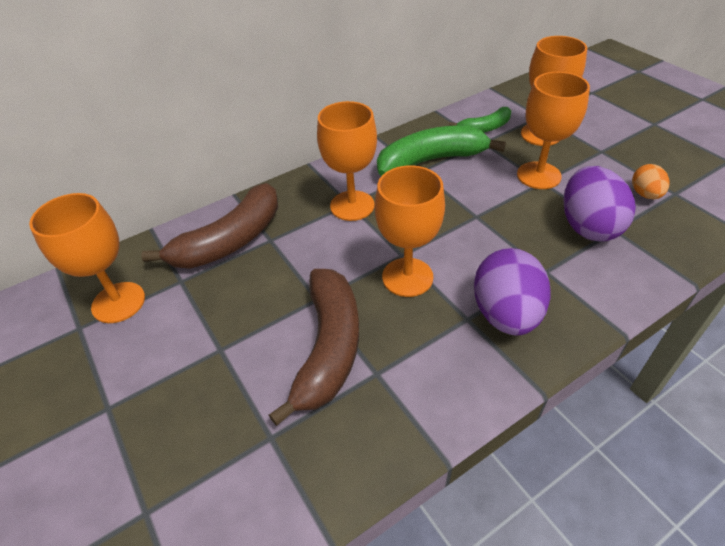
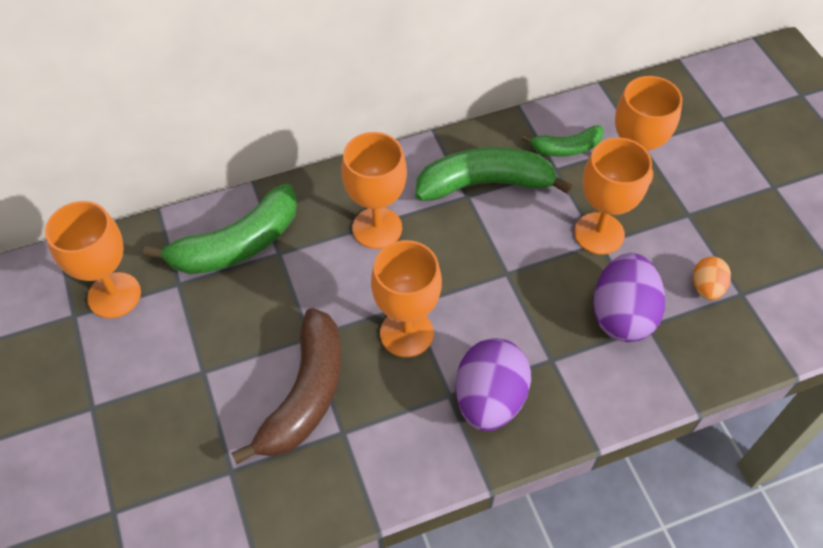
camera: 10 degrees right, 10 degrees up
(230, 240) = (237, 245): brown banana -> green banana

